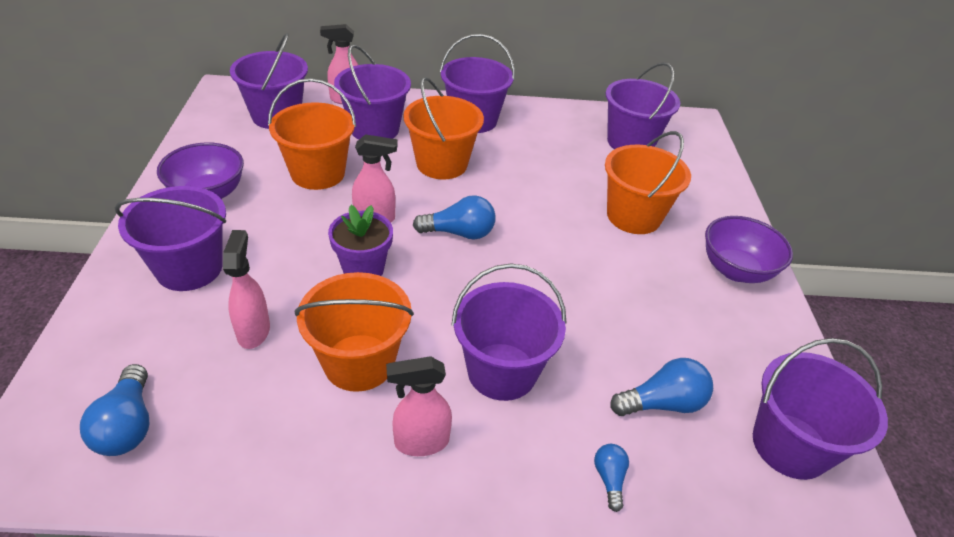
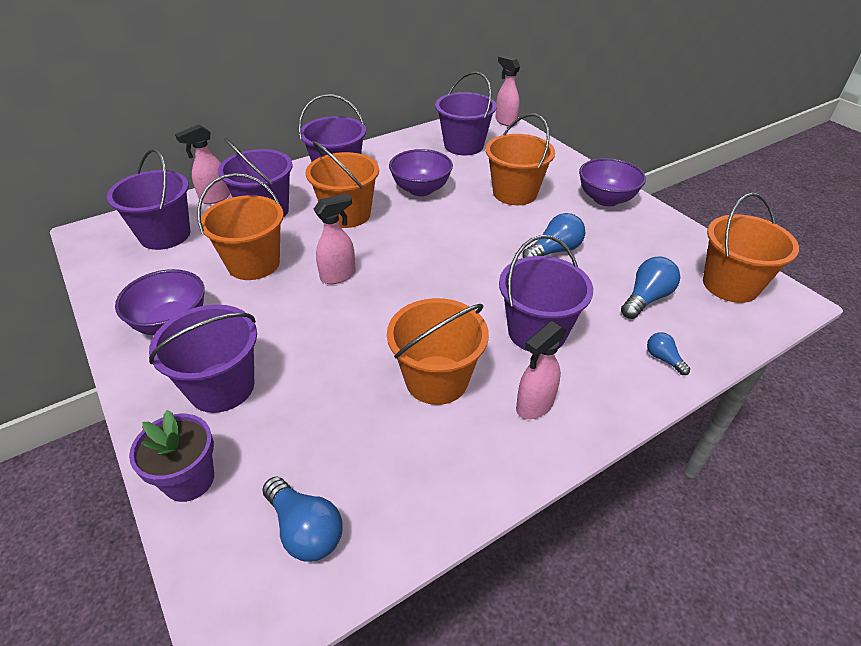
camera: 30 degrees left, 0 degrees up
(254, 331) = (332, 403): pink spray bottle -> pink spray bottle (505, 121)
(363, 269) = (369, 315): purple flower pot -> purple flower pot (189, 480)
(459, 233) = (412, 256): blue light bulb -> blue light bulb (554, 251)
(537, 169) = (421, 189): none -> purple bowl
(790, 445) = (730, 285): purple bucket -> orange bucket

